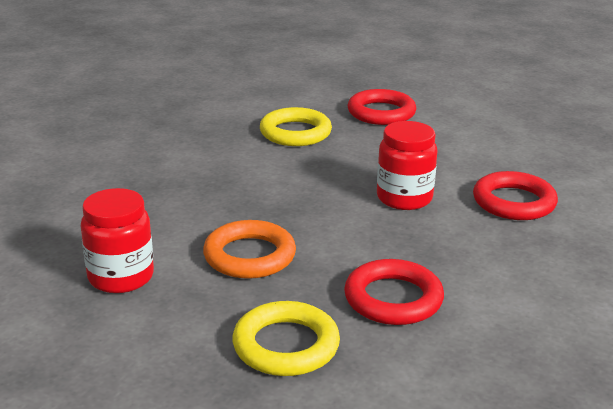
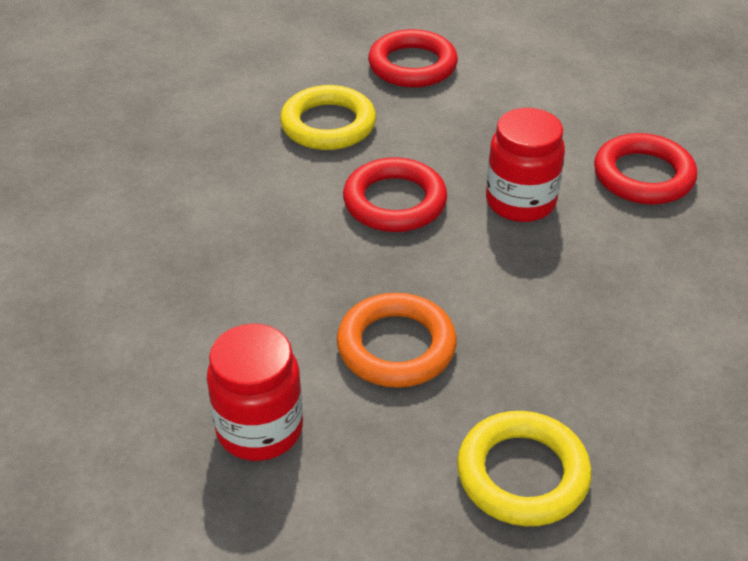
camera: 20 degrees left, 15 degrees up
(393, 299) = (598, 364): red ring -> red ring (394, 202)

